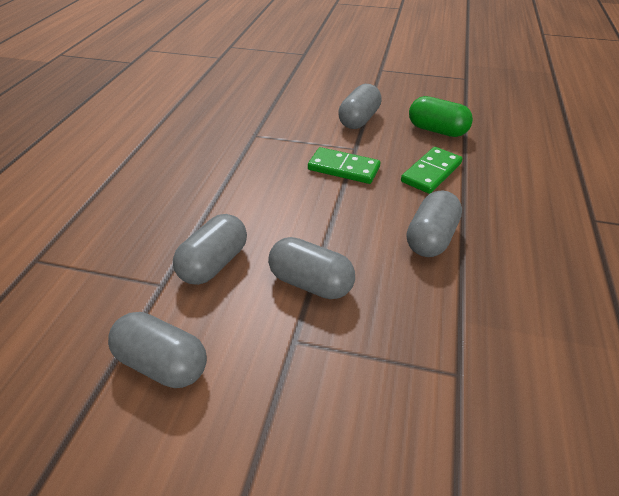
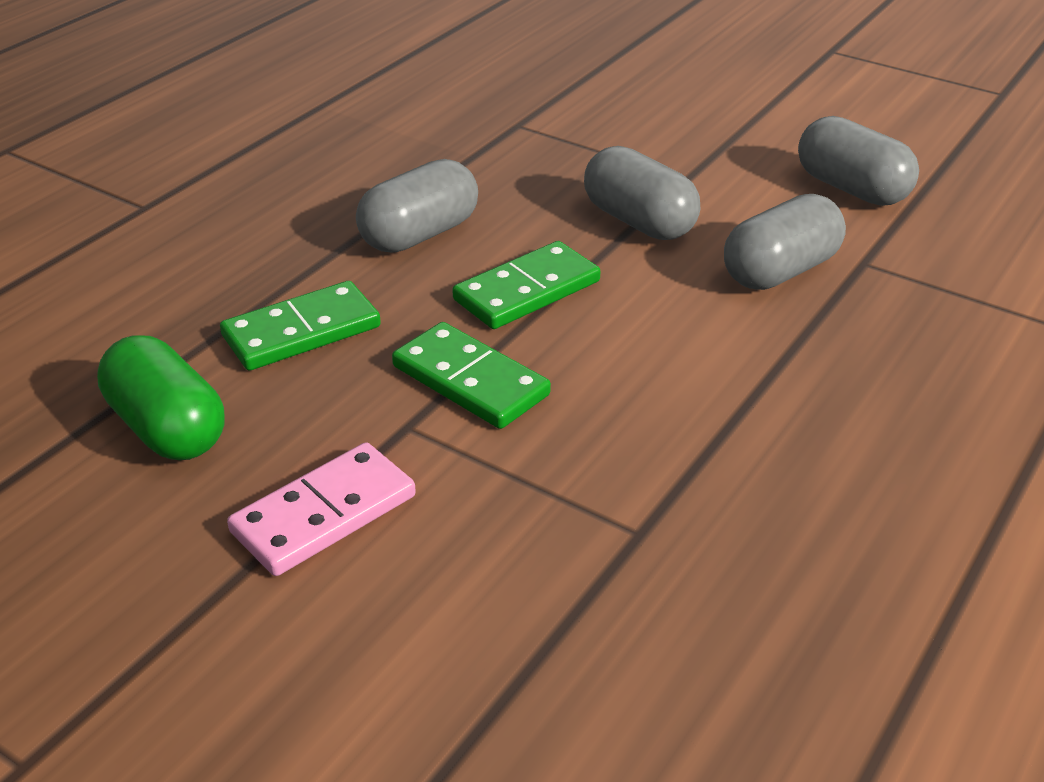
camera: 160 degrees left, 5 degrees down
(348, 216) = (527, 291): none -> green domino
(359, 120) = (324, 514): grey capsule -> pink domino

